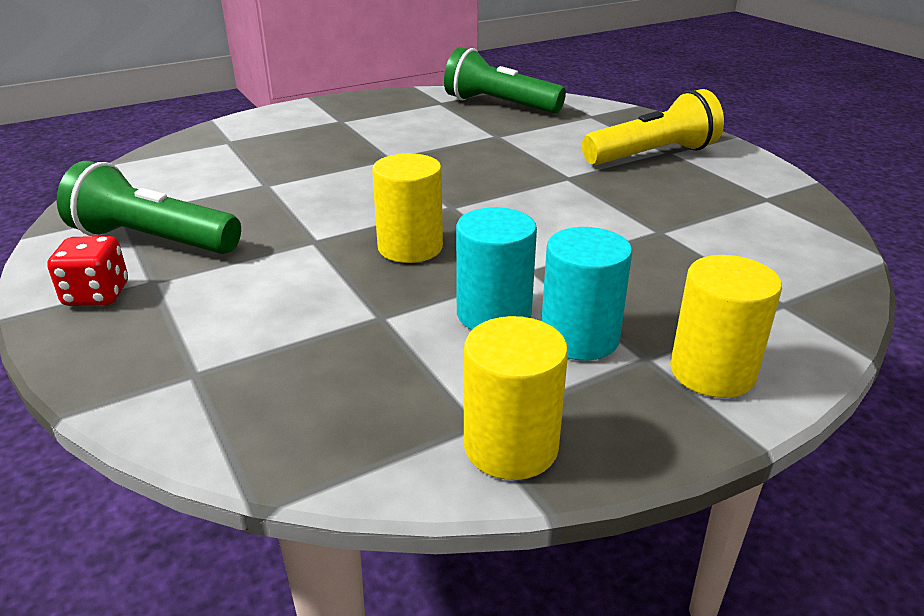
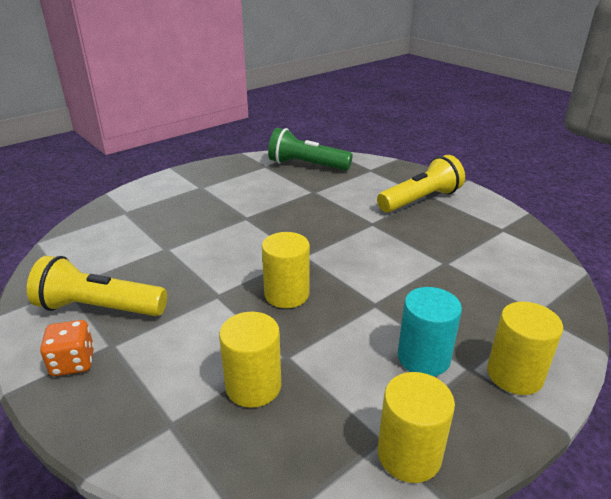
camera: 10 degrees left, 0 degrees up
(97, 295) = (73, 362): red dice -> orange dice
(153, 241) = (99, 308): green flashlight -> yellow flashlight
(321, 344) = (253, 386): none -> yellow cylinder
(493, 314) = (361, 345): turquoise cylinder -> none

